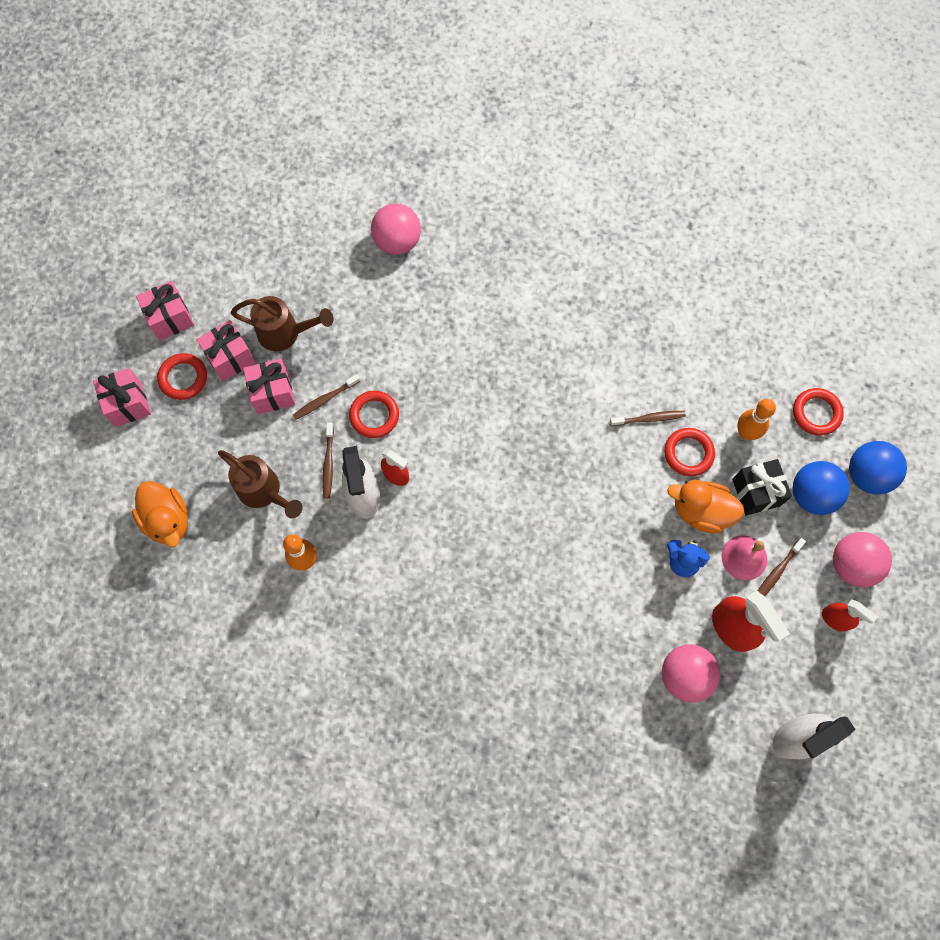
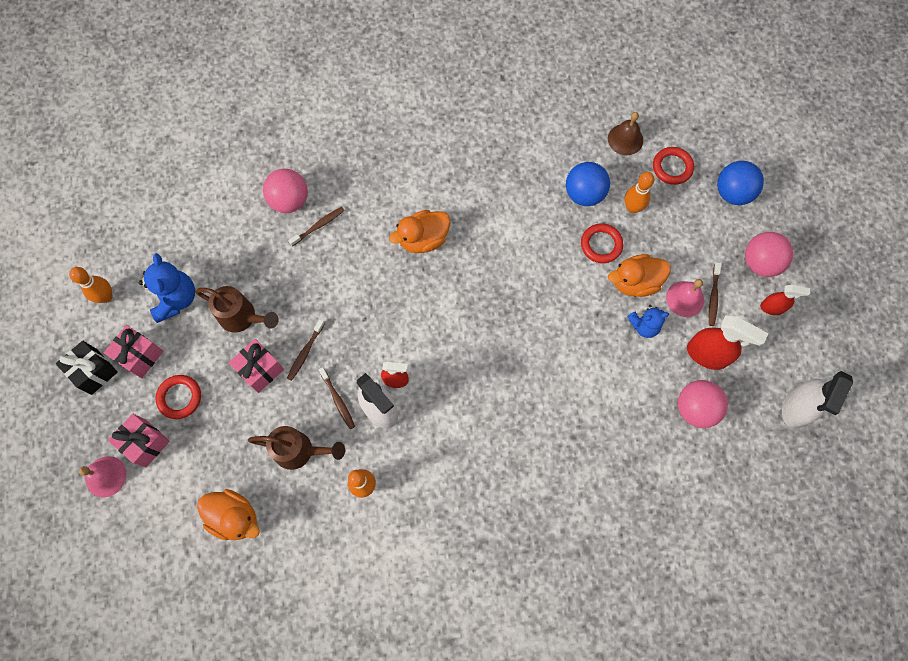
camera: 30 degrees left, 0 degrees up
(75, 415) = (106, 476): none -> pink bell
(172, 245) = (106, 297): none -> orange bowling pin
(230, 358) = (209, 361): pink gift -> none
(234, 281) = (176, 299): none -> blue teddy bear
(286, 333) = (243, 317): brown watering can -> brown watering can turned 45 degrees clockwise
(374, 416) = (351, 344): red ring -> none
(507, 350) = (423, 239): none -> orange duck
(649, 418) = (558, 234): brown toothbrush -> brown toothbrush (318, 226)
(756, 492) = (665, 247): black gift -> black gift (94, 372)
(783, 357) = (625, 139): none -> brown bell
(812, 495) = (704, 227): blue ball -> blue ball (584, 194)

